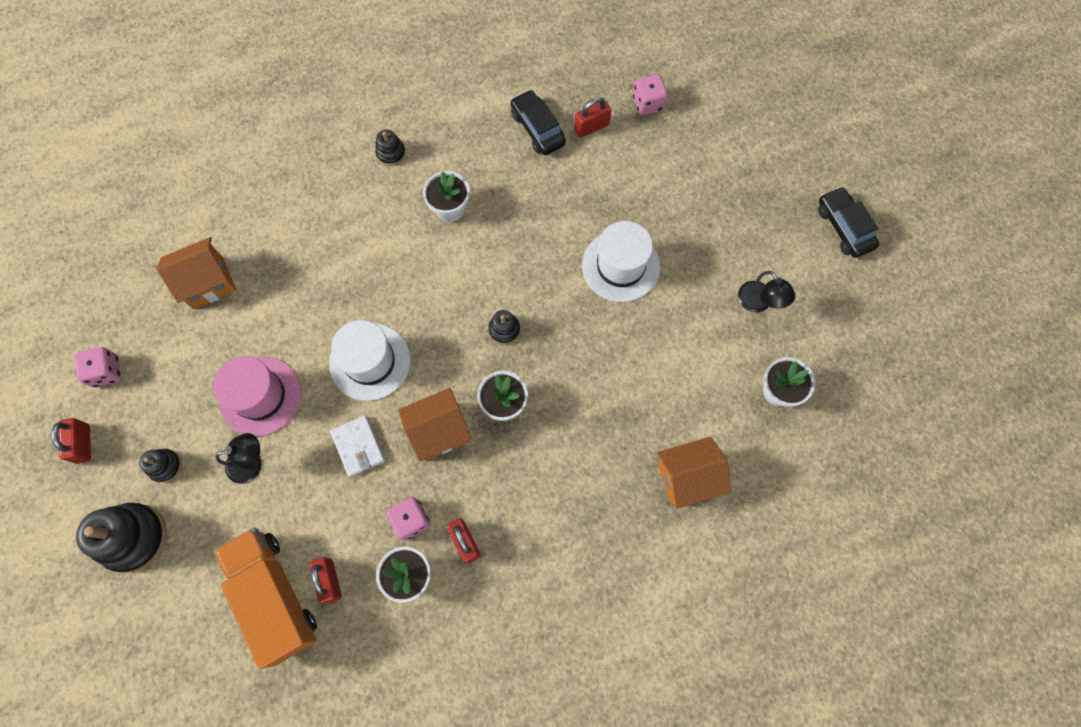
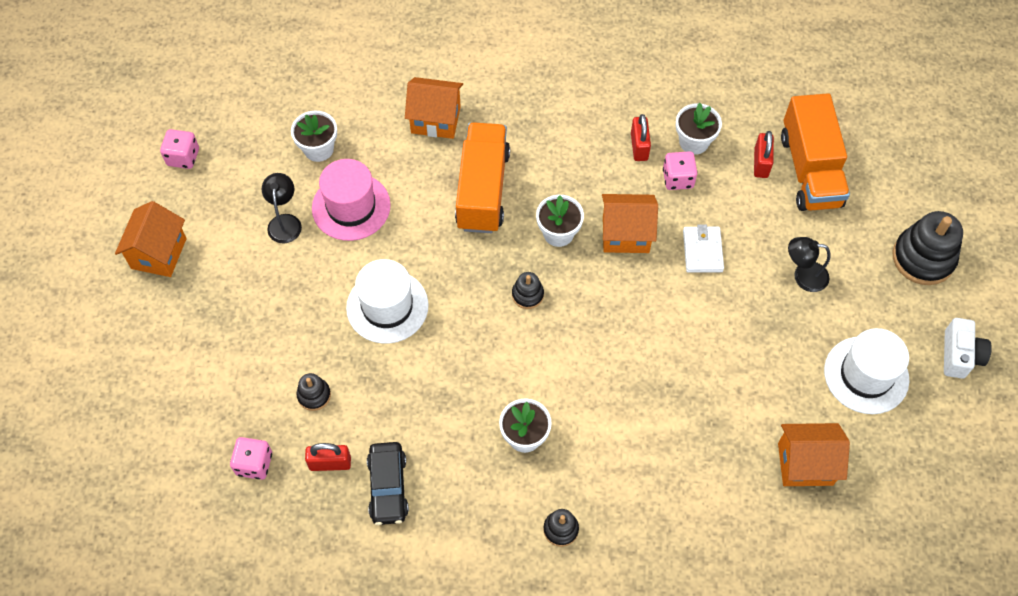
camera: 155 degrees left, 10 degrees down
(83, 444) = (959, 355): red padlock -> white camera
(106, 371) = (928, 415): pink dice -> pink dice (183, 157)
(165, 466) = (884, 305): black stacking toy -> black stacking toy (314, 395)
(260, 396) = (780, 330): pink hat -> pink hat (351, 207)
(370, 361) = (666, 318): white hat -> white hat (866, 375)
(598, 418) = (483, 190): none -> orange truck
(843, 227) = (159, 253): black car -> orange house

